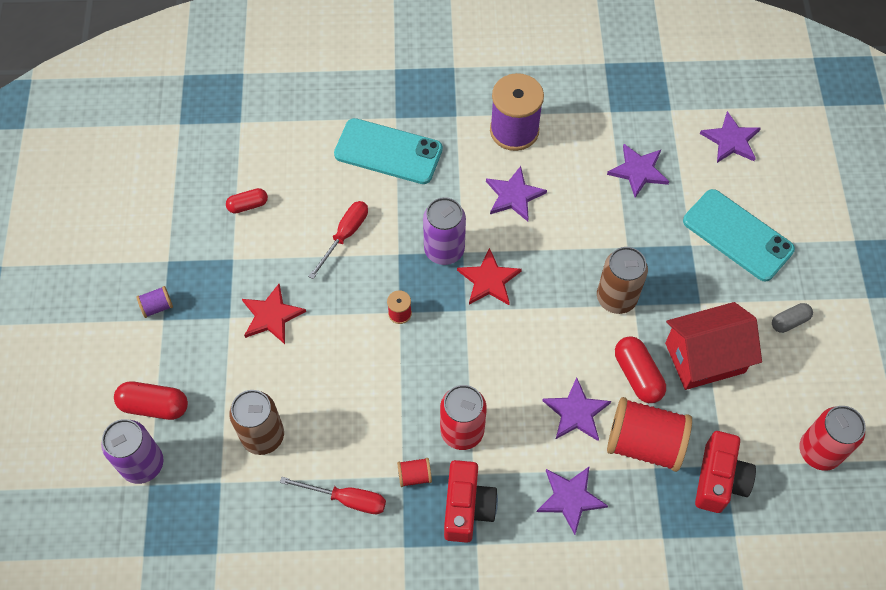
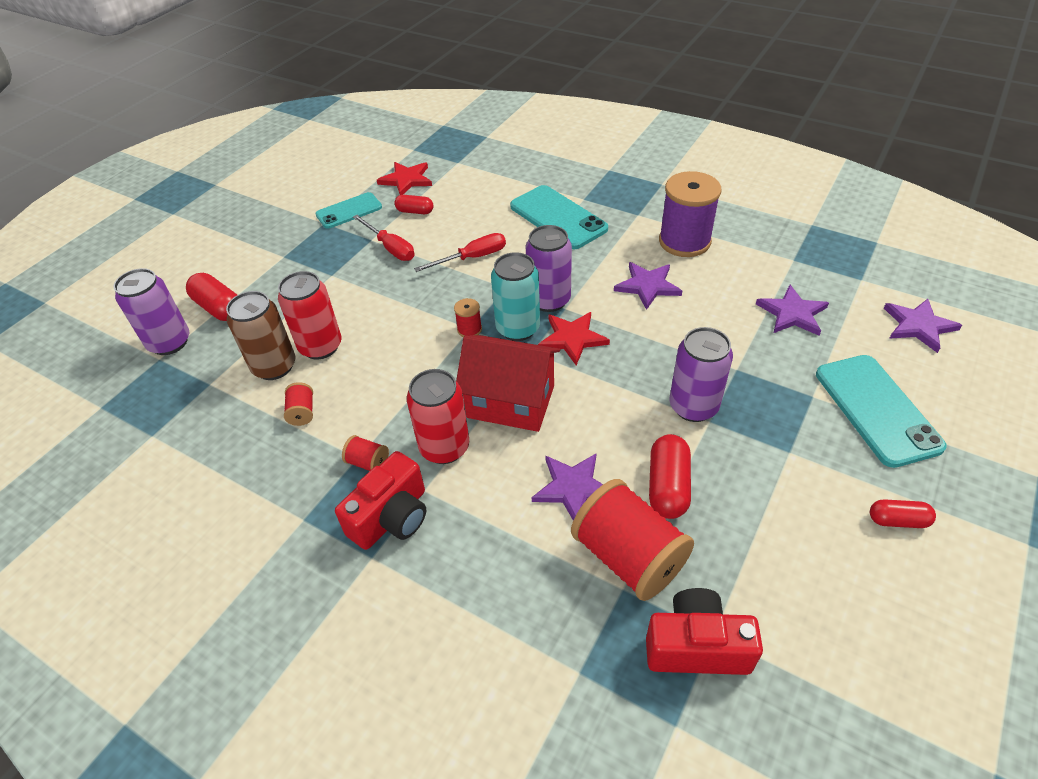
camera: 35 degrees right, 15 degrees down
(157, 307) = (287, 247): purple spool -> none
(181, 235) = (349, 211): none -> turquoise phone
(271, 316) = (363, 287): red star -> red star (406, 180)
(325, 463) = (302, 412): none -> red spool
(346, 499) = (292, 450): red screwdriver -> red screwdriver (390, 248)
(439, 292) = (518, 328): none -> turquoise can
(570, 498) = (503, 567): purple star -> none
(616, 298) = (693, 406): brown can -> purple can
(704, 357) = (761, 507): red house -> red house (511, 401)
(719, 479) = (696, 646): red camera -> red camera turned 135 degrees counterclockwise
(789, 321) = (897, 520): grey capsule -> red capsule
(819, 451) = (859, 688): red can -> red can (320, 346)

